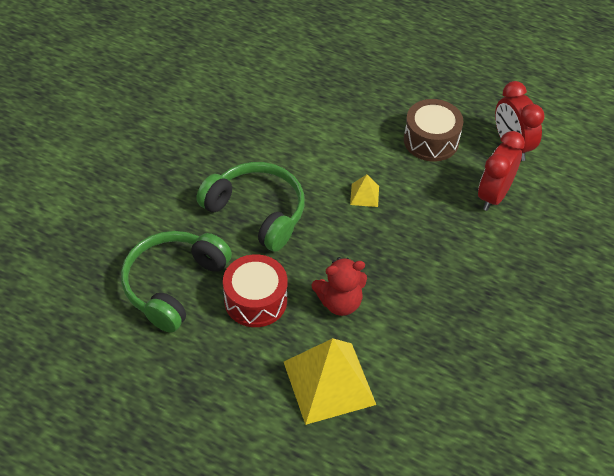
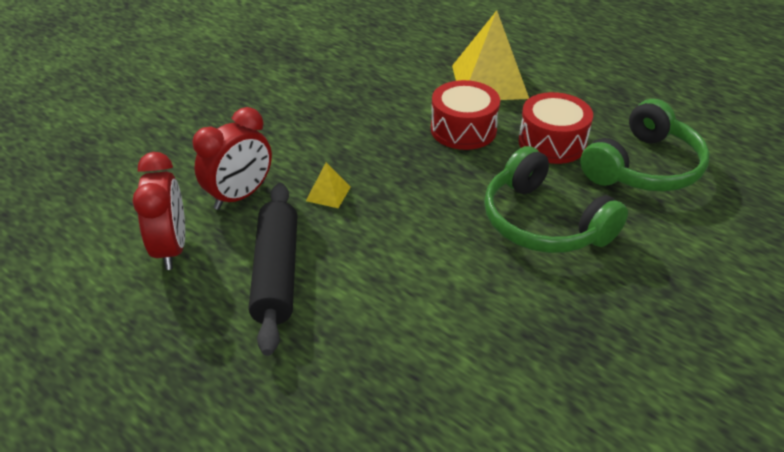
camera: 165 degrees left, 10 degrees down
(340, 302) = (463, 129): red teddy bear -> red drum
(364, 195) = (400, 220): yellow pyramid -> yellow pyramid (328, 193)
(431, 140) = (276, 274): brown drum -> black rolling pin

